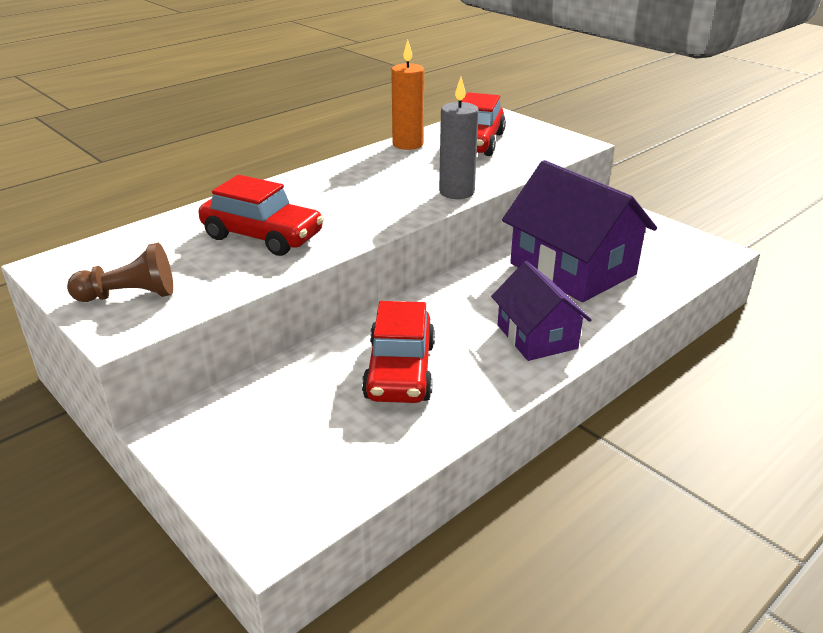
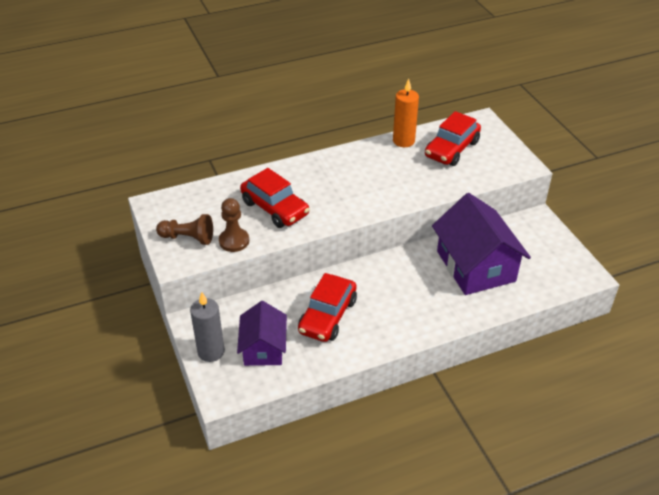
camera: 20 degrees right, 10 degrees up
(213, 285) = (234, 241): none -> brown pawn
(456, 192) = (411, 197): grey candle -> grey candle (211, 352)
(536, 337) = (420, 313): purple house -> purple house (263, 348)

